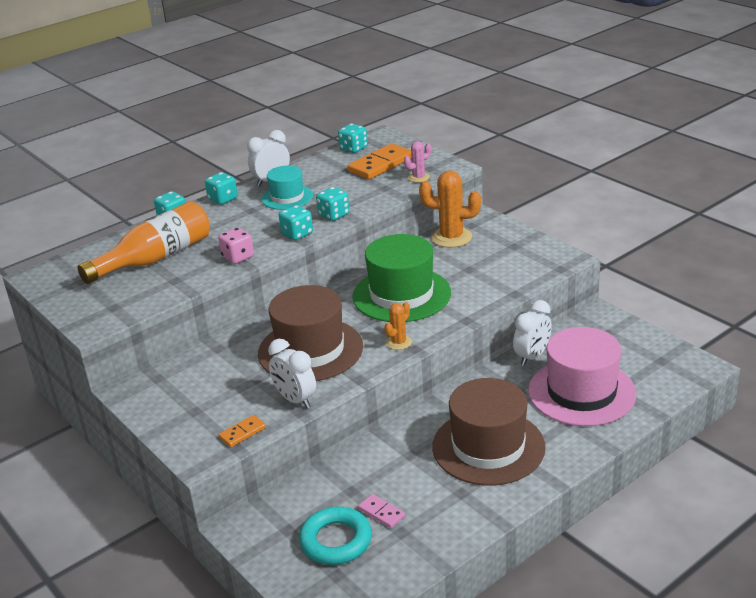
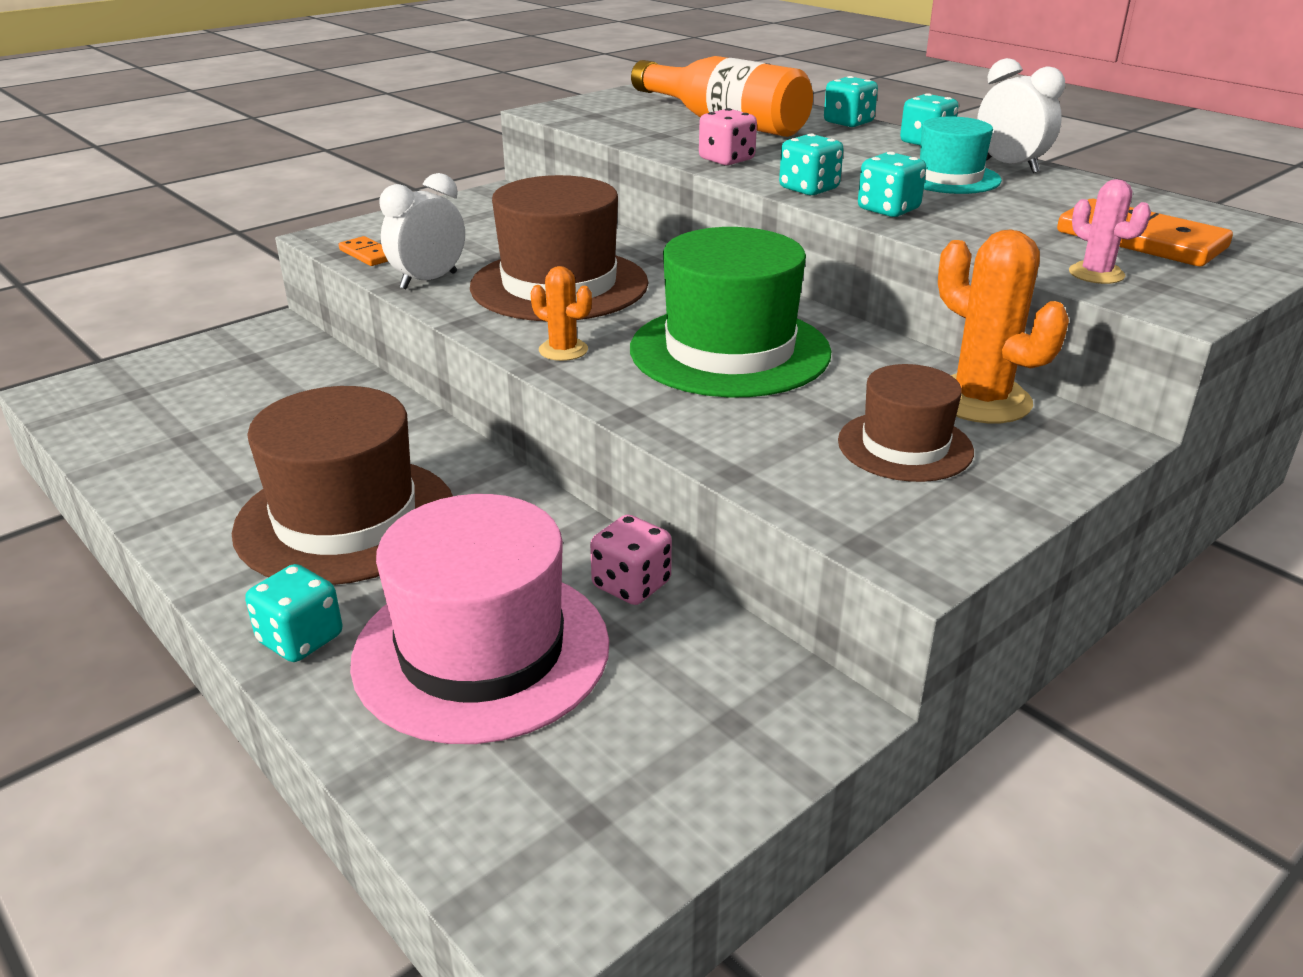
camera: 85 degrees right, 0 degrees up
(336, 541) = (203, 389): turquoise ring -> none
(353, 148) = (1204, 217): turquoise dice -> turquoise dice (300, 639)
(381, 513) = (237, 421): pink domino -> none
(451, 237) = (981, 400): orange cactus -> orange cactus turned 45 degrees counterclockwise
(490, 256) = (905, 446): none -> brown hat
(532, 357) = (631, 585): white clock -> pink dice

